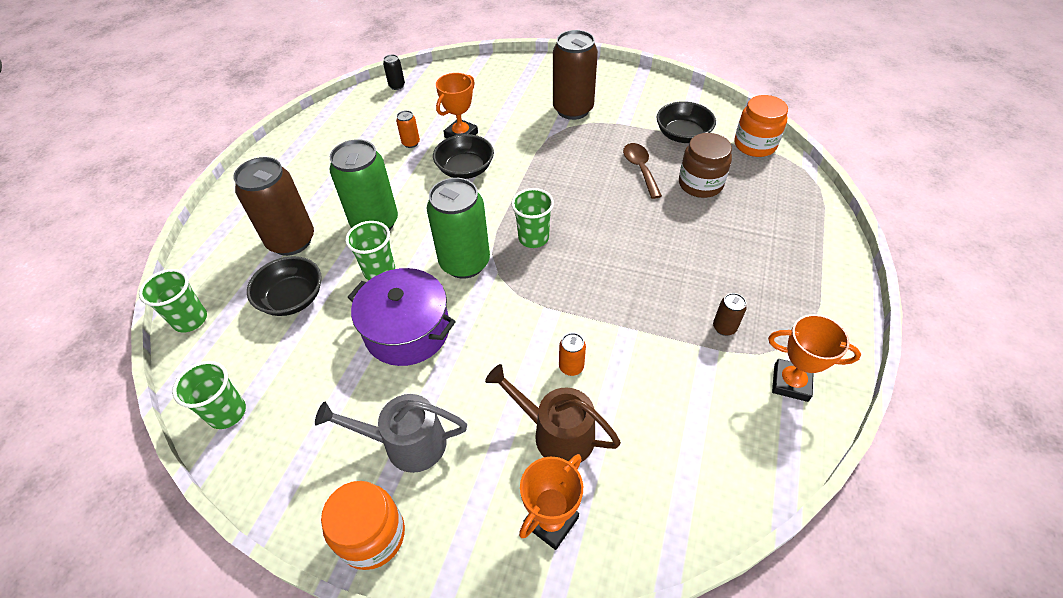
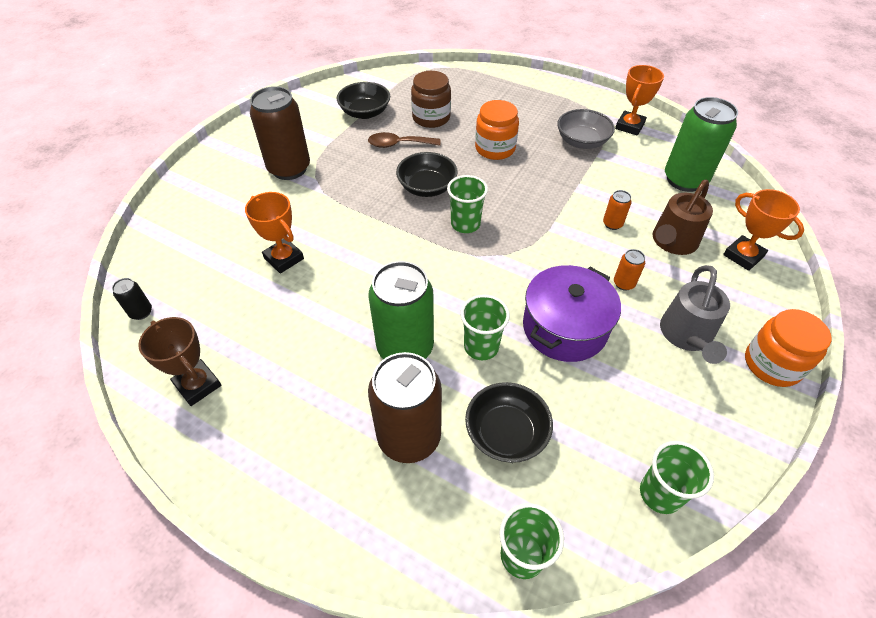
camera: 80 degrees left, 0 degrees up
(337, 128) = (198, 385): none -> brown trophy
(411, 143) = (274, 305): orange can -> orange can (624, 283)
(465, 169) = (346, 261): black bowl -> black bowl (427, 187)
(465, 263) = (485, 276): green can -> green can (684, 180)
(724, 327) = (582, 141): brown can -> grey bowl
(755, 145) = (396, 81): orange jar -> orange jar (495, 148)

